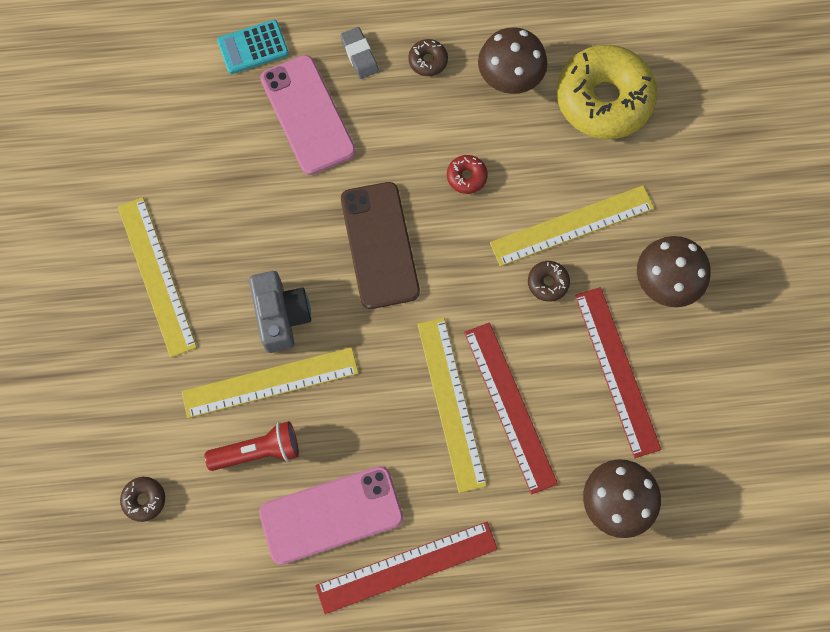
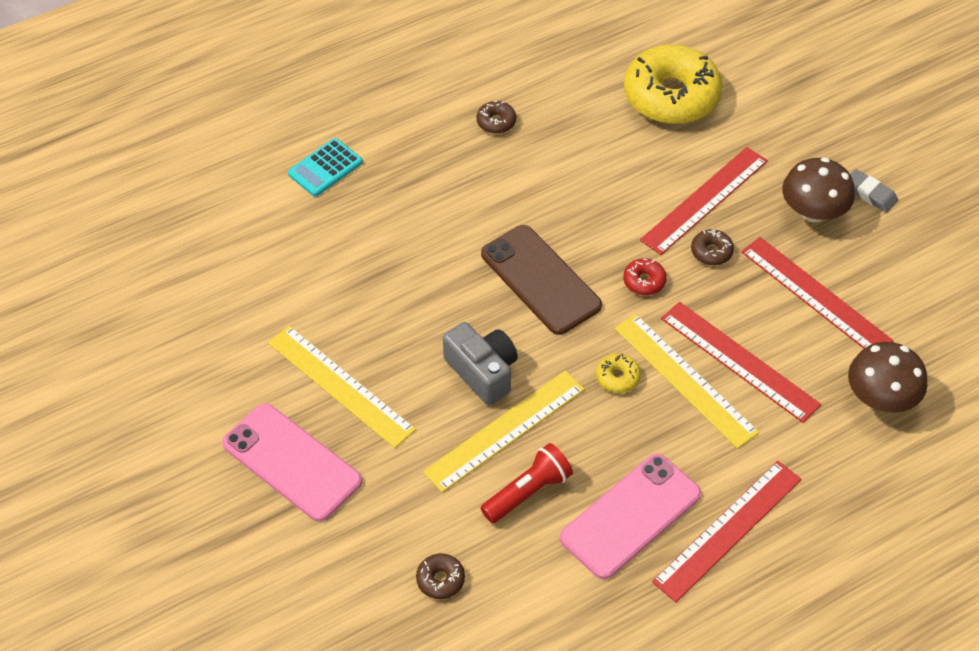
camera: 25 degrees left, 20 degrees down
(307, 115) = (409, 202): pink phone -> pink phone (291, 462)
(359, 55) = (430, 139): grey eraser -> grey eraser (870, 193)
(394, 374) = (617, 377): none -> yellow donut
(466, 177) = (587, 197): red donut -> red donut (644, 281)
(510, 77) = (578, 108): brown mushroom -> none
(572, 225) = (704, 200): yellow ruler -> red ruler

